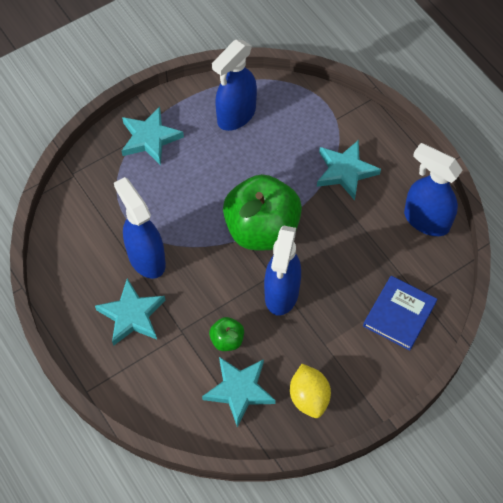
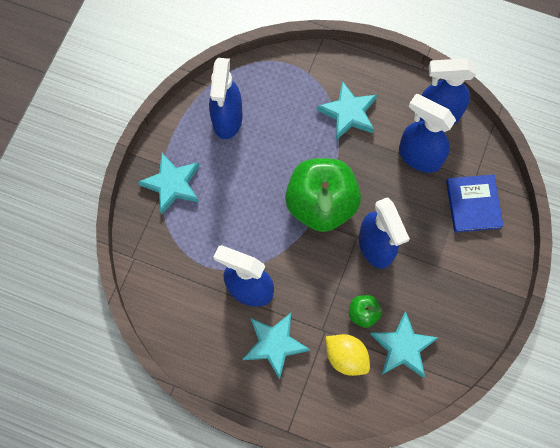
camera: 35 degrees left, 10 degrees up
(309, 397) = (457, 316): yellow lemon -> yellow lemon (346, 357)
(381, 244) = (419, 156): none -> blue spray bottle

